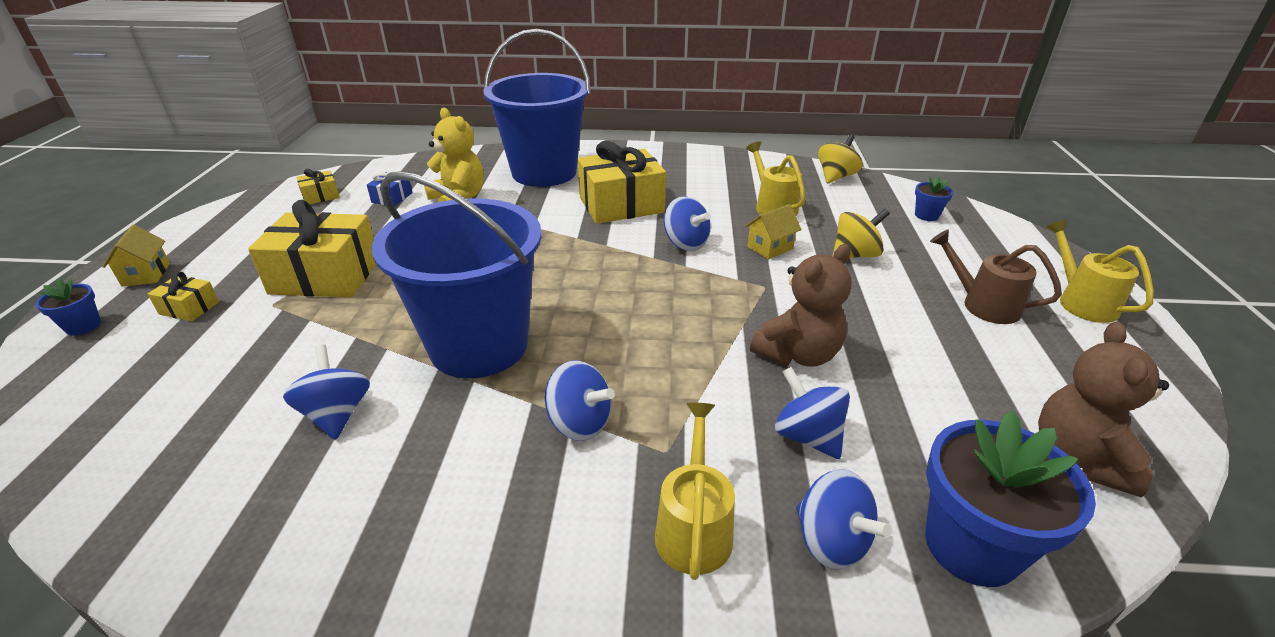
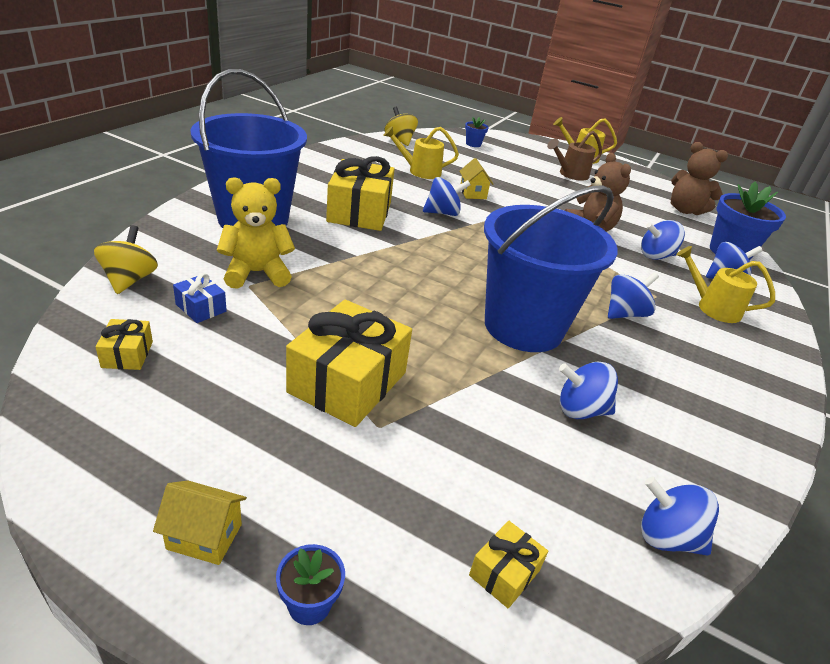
camera: 70 degrees left, 0 degrees up
(135, 511) = (667, 537): none -> blue spinning top
(189, 308) = (338, 493): yellow gift -> yellow gift (504, 573)
(855, 255) = (501, 177): yellow spinning top -> yellow spinning top (129, 280)

